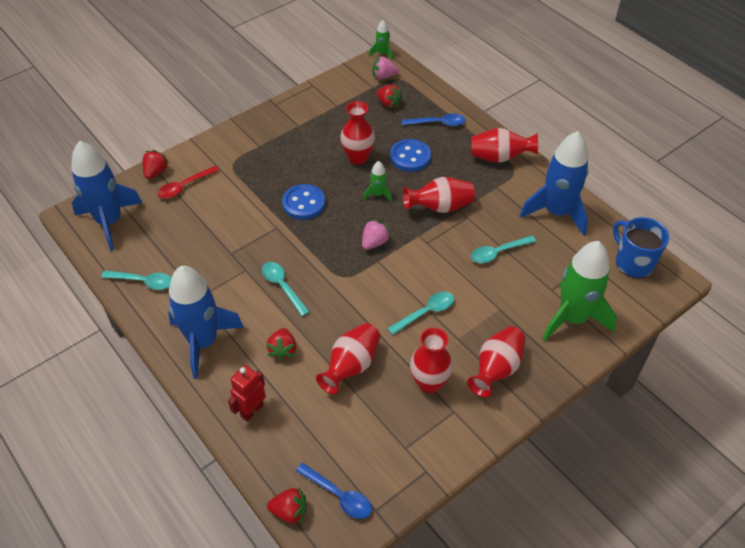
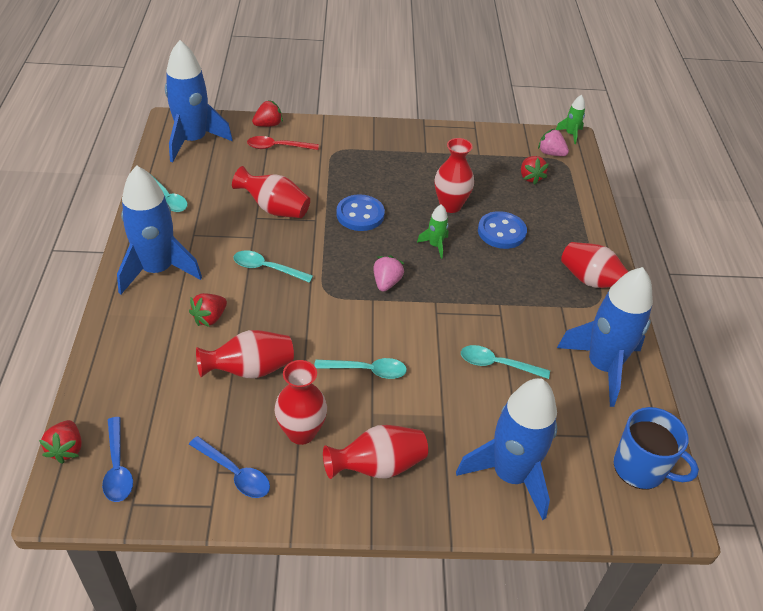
camera: 35 degrees right, 5 degrees down
(252, 410) = (131, 347): red robot -> none
(282, 286) = (267, 268): turquoise spoon -> turquoise spoon turned 75 degrees counterclockwise
(290, 511) = (66, 449): red strawberry -> red strawberry turned 45 degrees clockwise
(374, 242) = (386, 283): pink strawberry -> pink strawberry turned 60 degrees counterclockwise
(438, 123) = (562, 219): blue spoon -> blue spoon (234, 473)
(440, 207) = (483, 290): red vase -> red vase (274, 209)
(572, 318) = (510, 475): green rocket -> blue rocket
(633, 263) = (640, 468): blue mug -> blue mug turned 120 degrees clockwise

